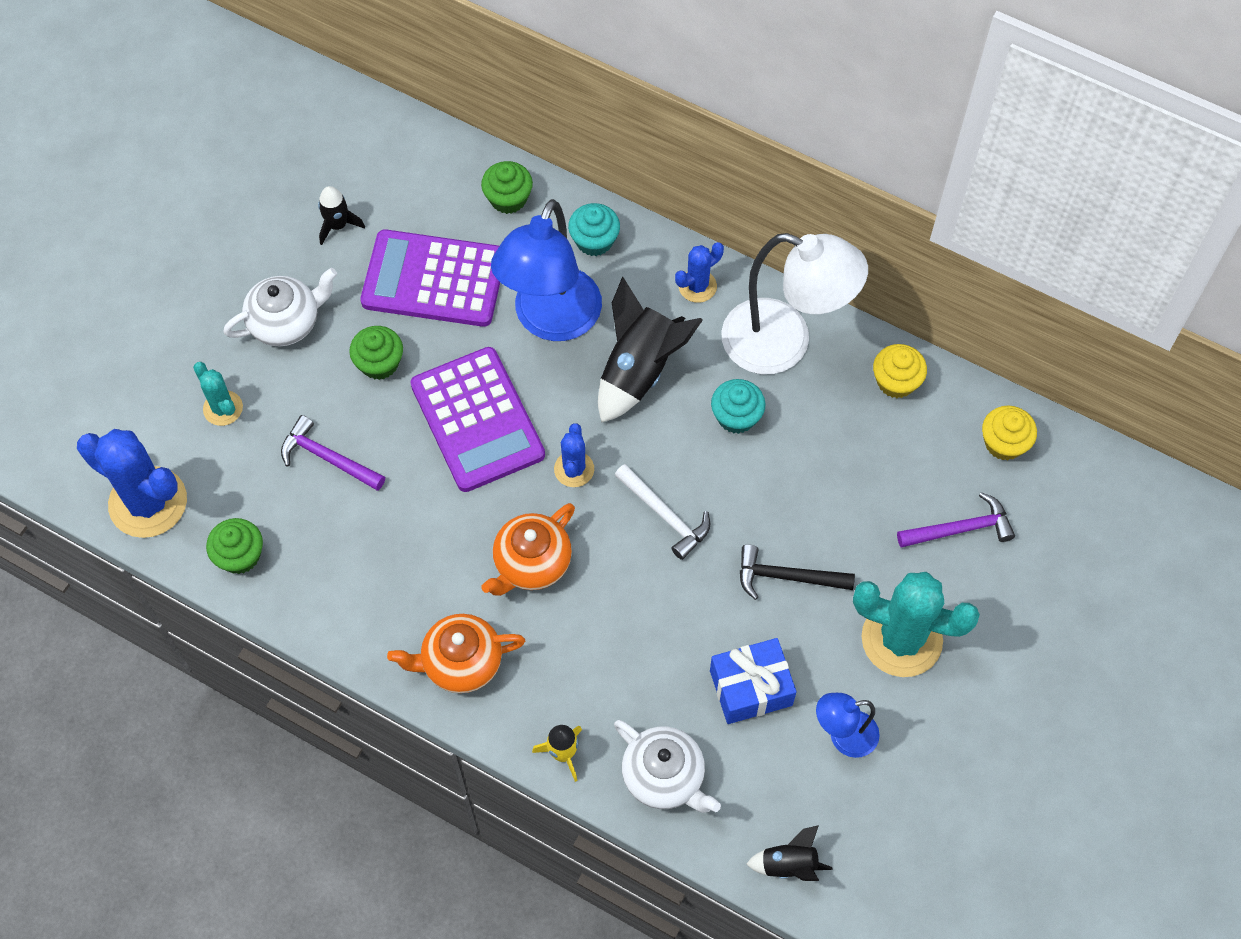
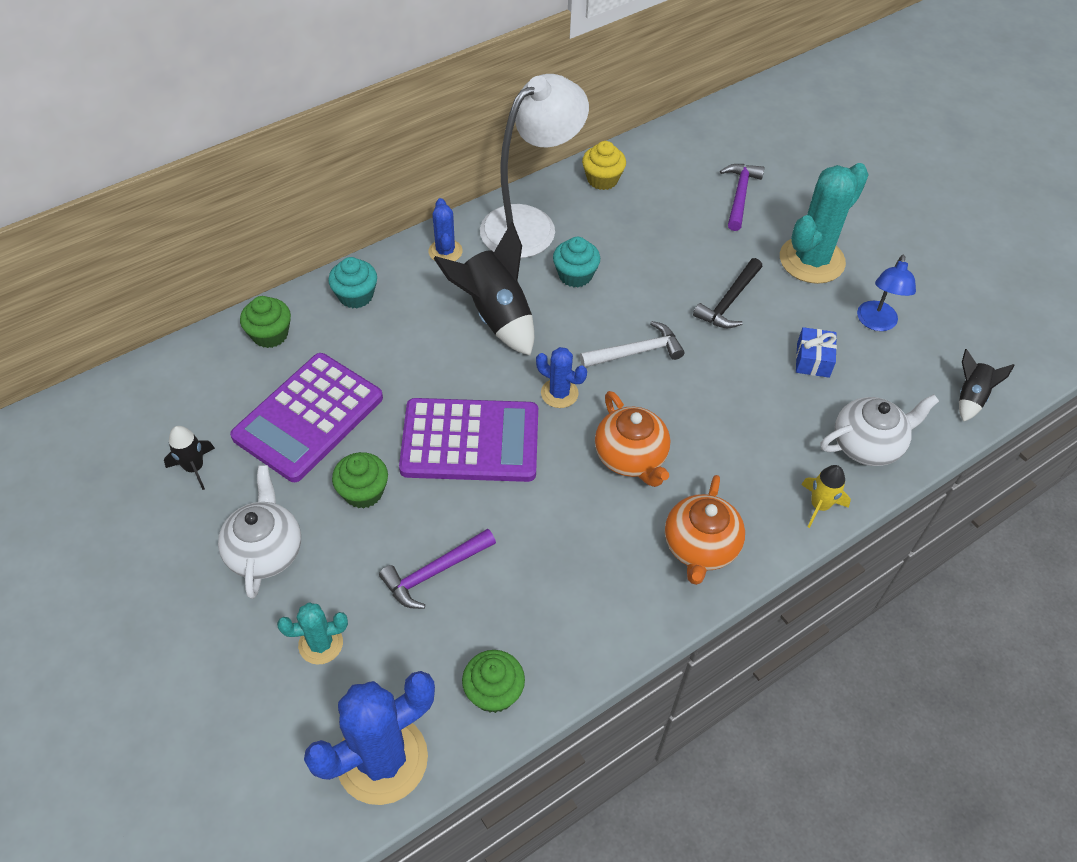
camera: 65 degrees left, 10 degrees down
(551, 321) = (409, 353): blue lamp -> none
(751, 688) = (813, 360): blue gift -> blue gift, size x0.66
(1004, 443) = (685, 148): yellow cupcake -> none

